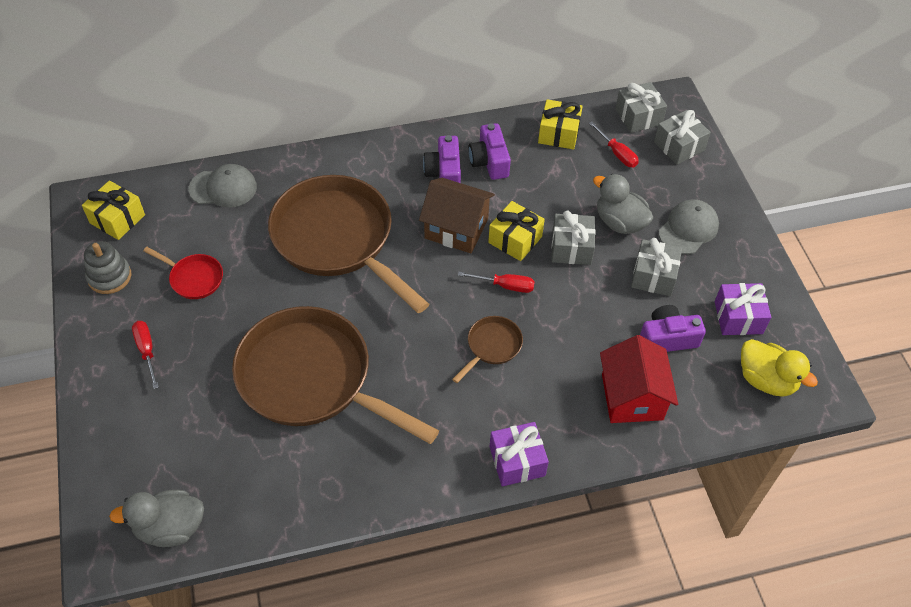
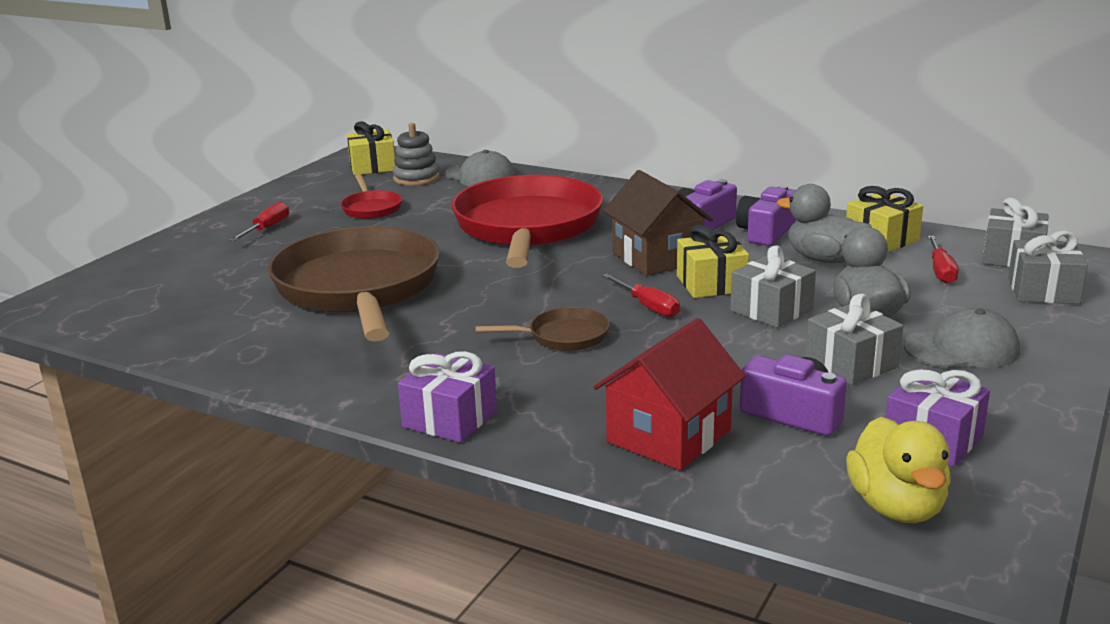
camera: 45 degrees right, 30 degrees down
(109, 277) = (314, 188): grey stacking toy -> grey stacking toy (416, 178)
(170, 527) = (99, 316): grey duck -> grey duck (824, 259)
(337, 239) = (527, 227): brown pan -> red pan

